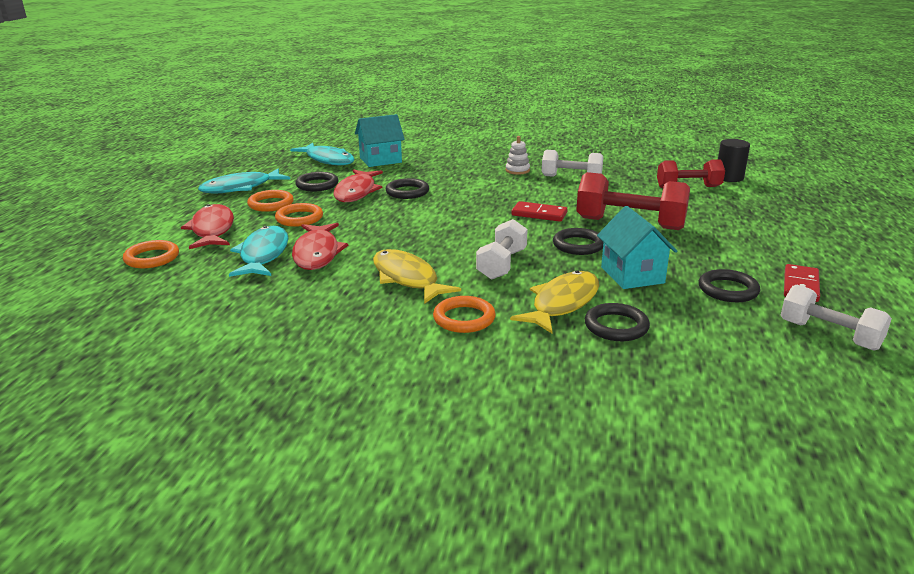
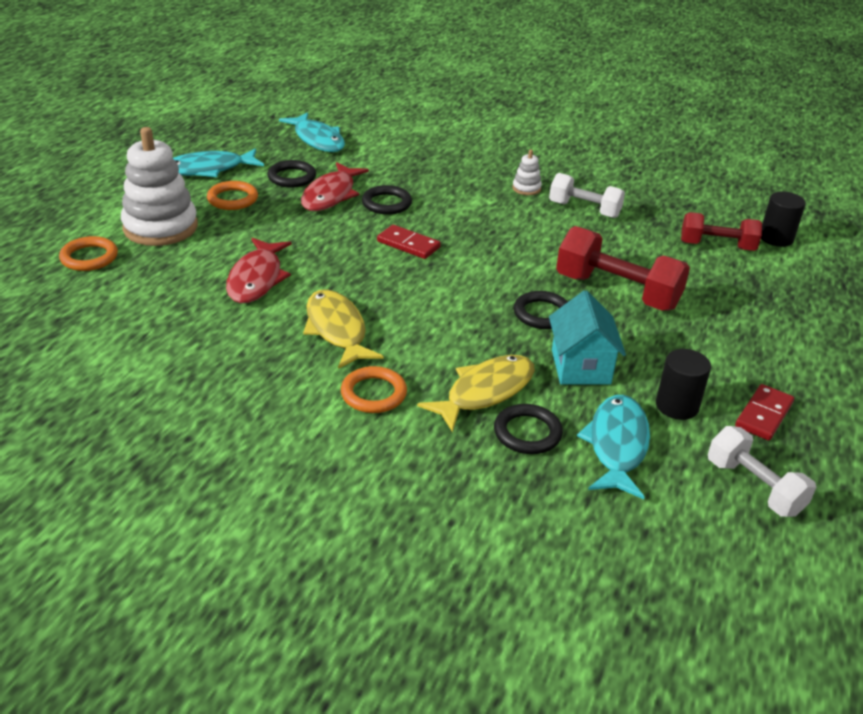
camera: 10 degrees right, 10 degrees up
(212, 230) = (160, 227): red fish -> white stacking toy
(263, 254) = (201, 271): turquoise fish -> turquoise fish (617, 445)
(299, 218) = (255, 225): orange ring -> none
(380, 160) = (376, 148): turquoise house -> none
(502, 264) = (445, 327): white dumbbell -> none
(539, 214) = (520, 261): red domino -> red domino (408, 244)
(728, 290) = (677, 406): black ring -> black cylinder

